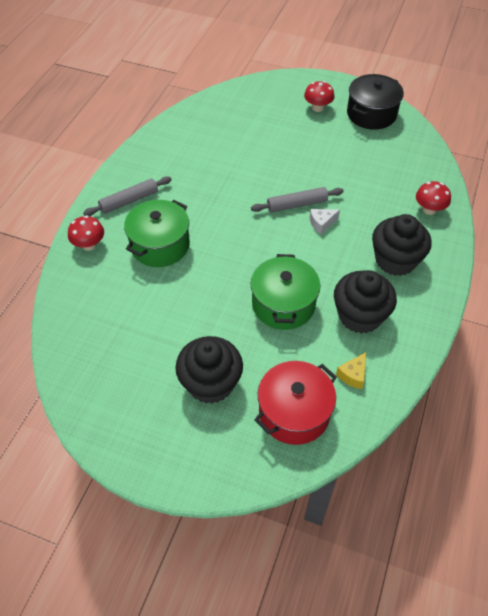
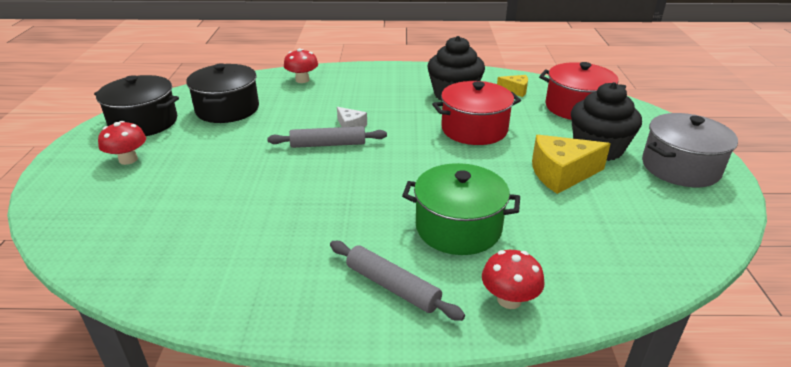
camera: 110 degrees left, 20 degrees down
(151, 430) = (680, 167): none -> grey pot
(187, 333) = (561, 174): none -> yellow cheese
(283, 304) = (474, 129): green pot -> red pot
(297, 204) = (328, 144): grey rolling pin -> grey rolling pin turned 60 degrees counterclockwise
(380, 157) = (227, 109): none -> black pot
(395, 260) = (377, 87): black cupcake -> none

